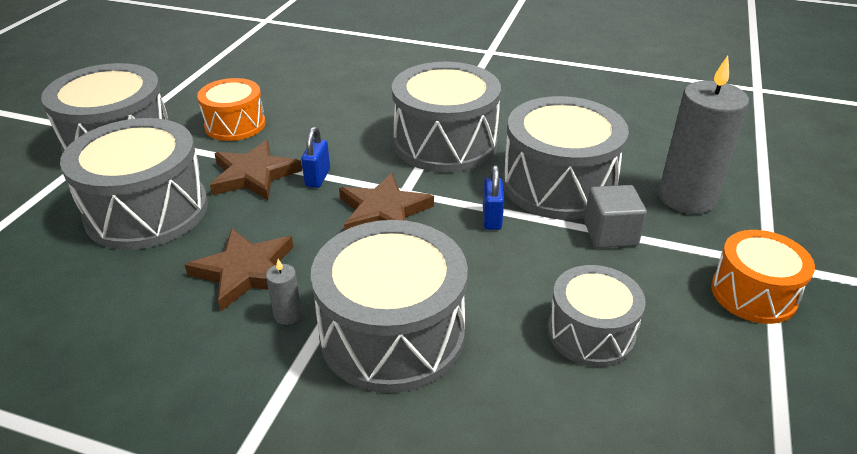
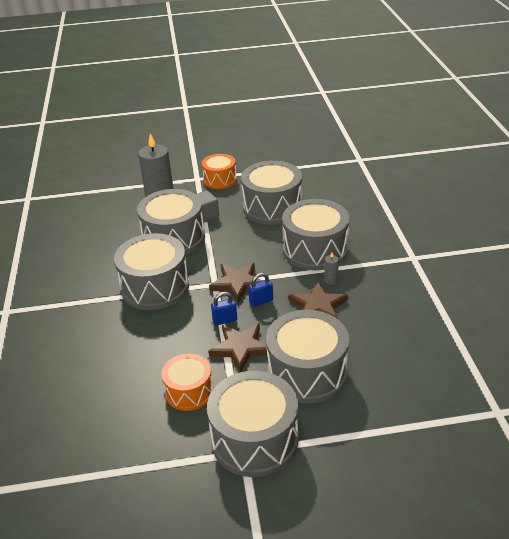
camera: 115 degrees left, 0 degrees up
(492, 218) = (218, 249): blue padlock -> blue padlock (261, 301)
(591, 333) = (272, 207): grey drum -> grey drum, size x1.67

